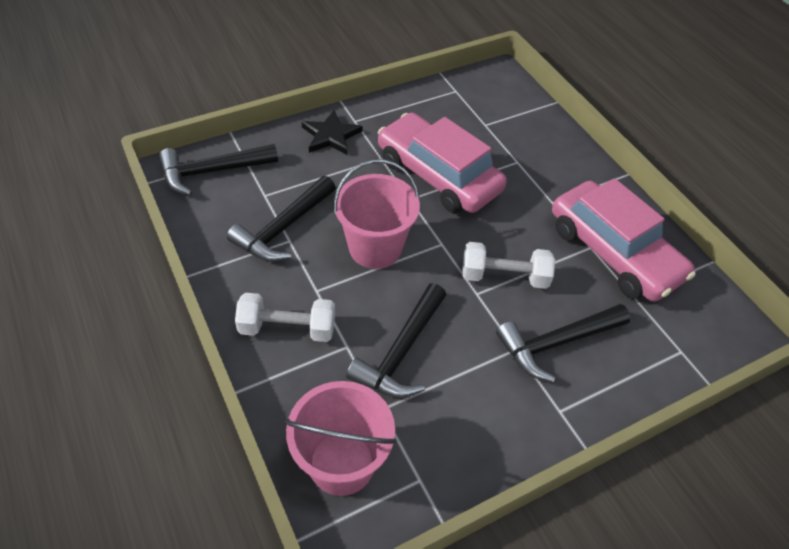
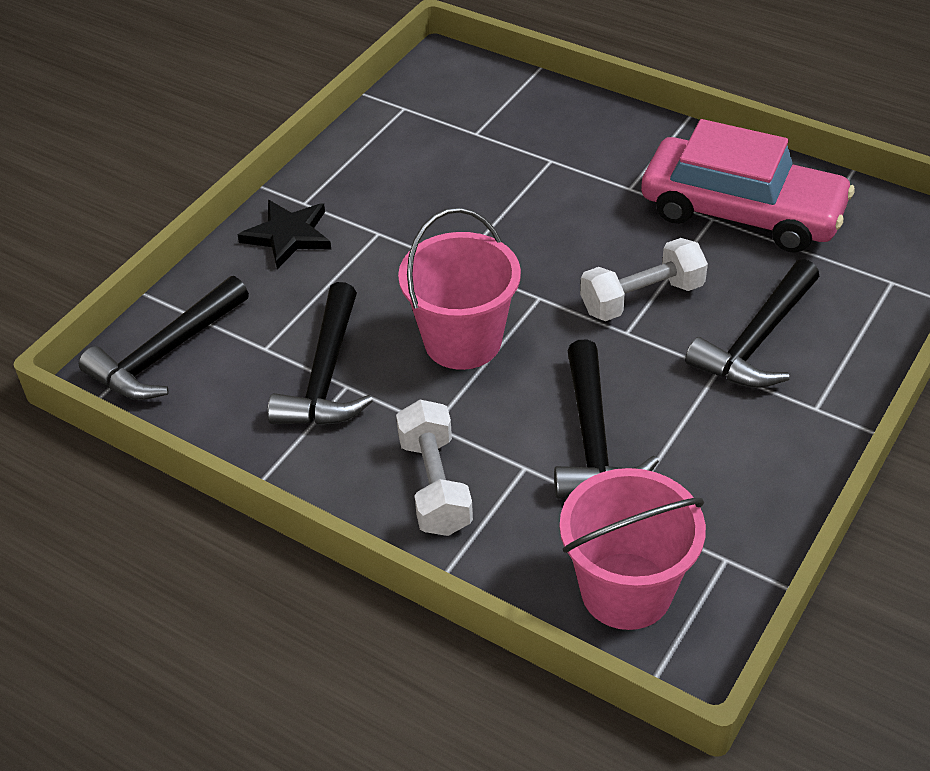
camera: 25 degrees left, 5 degrees down
(287, 328) = (435, 485): white dumbbell -> white dumbbell turned 75 degrees counterclockwise
(438, 175) = (468, 220): pink car -> none

